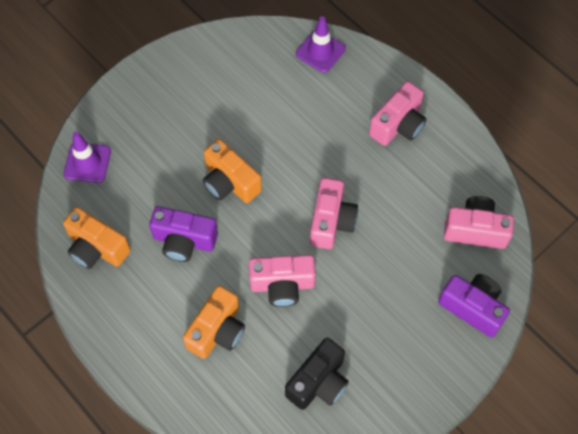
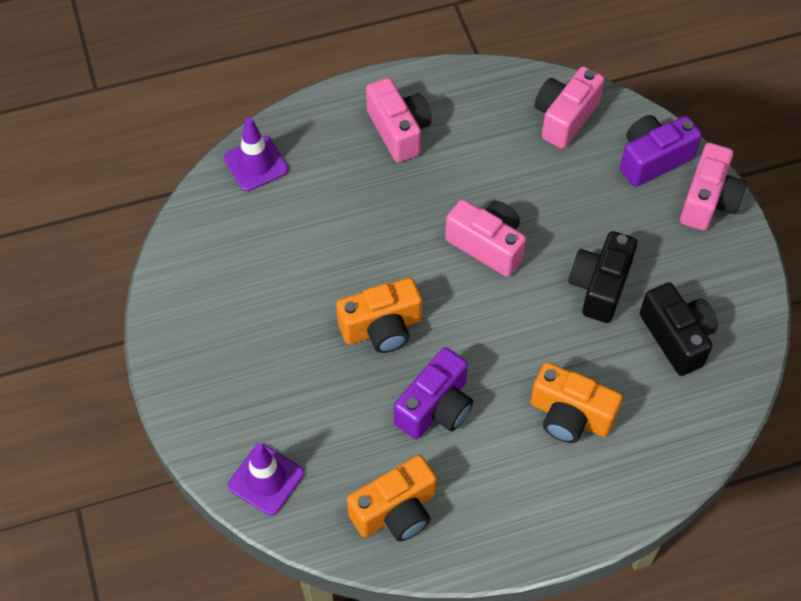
camera: 65 degrees left, 5 degrees down
(217, 331) = (570, 416): orange camera -> orange camera turned 150 degrees clockwise
(282, 285) = (543, 326): pink camera -> pink camera (708, 201)
(336, 311) = (600, 286): none -> black camera

